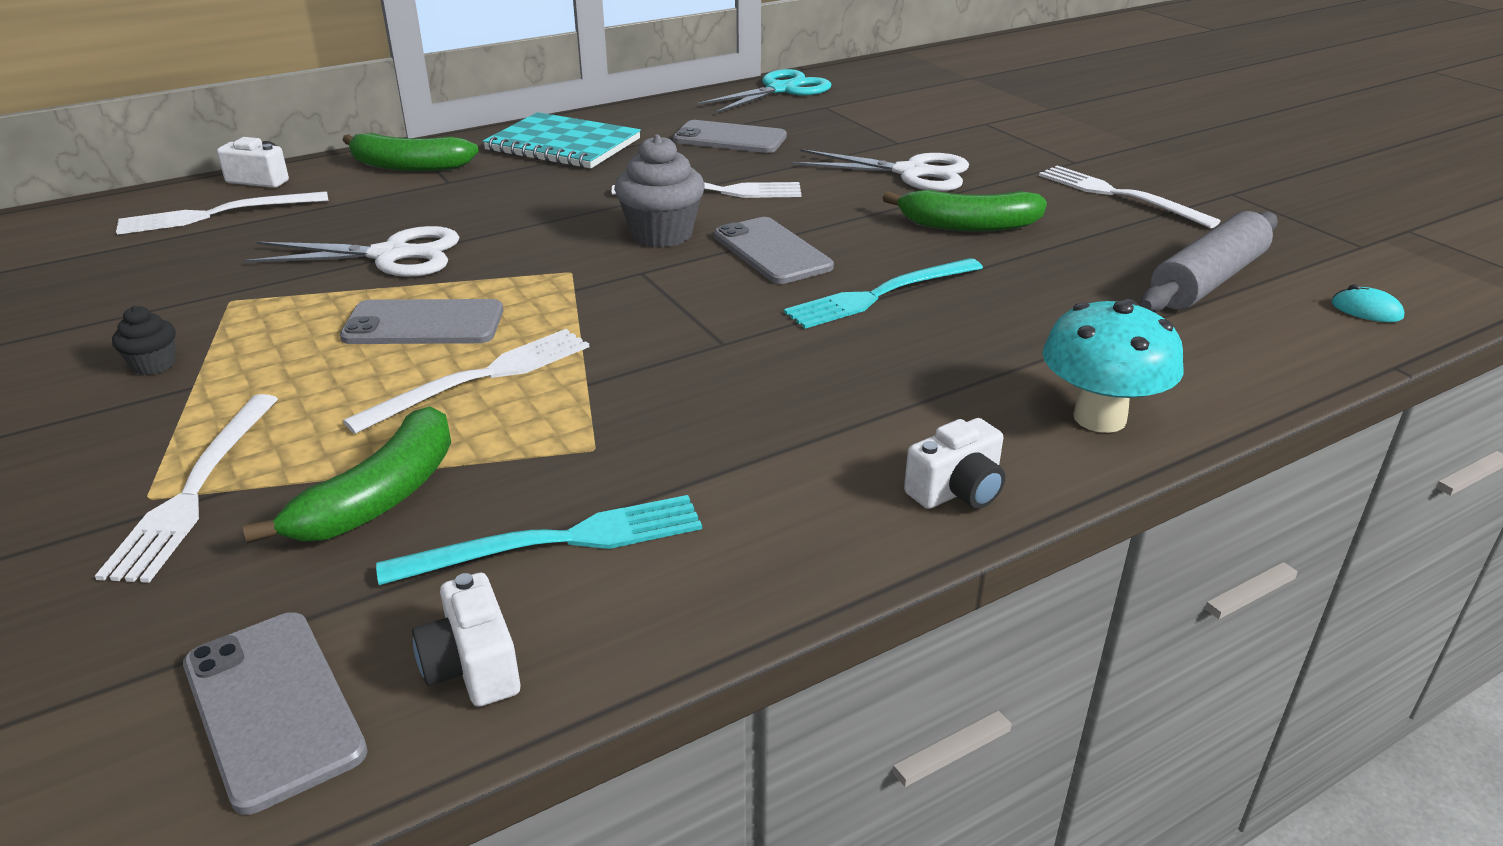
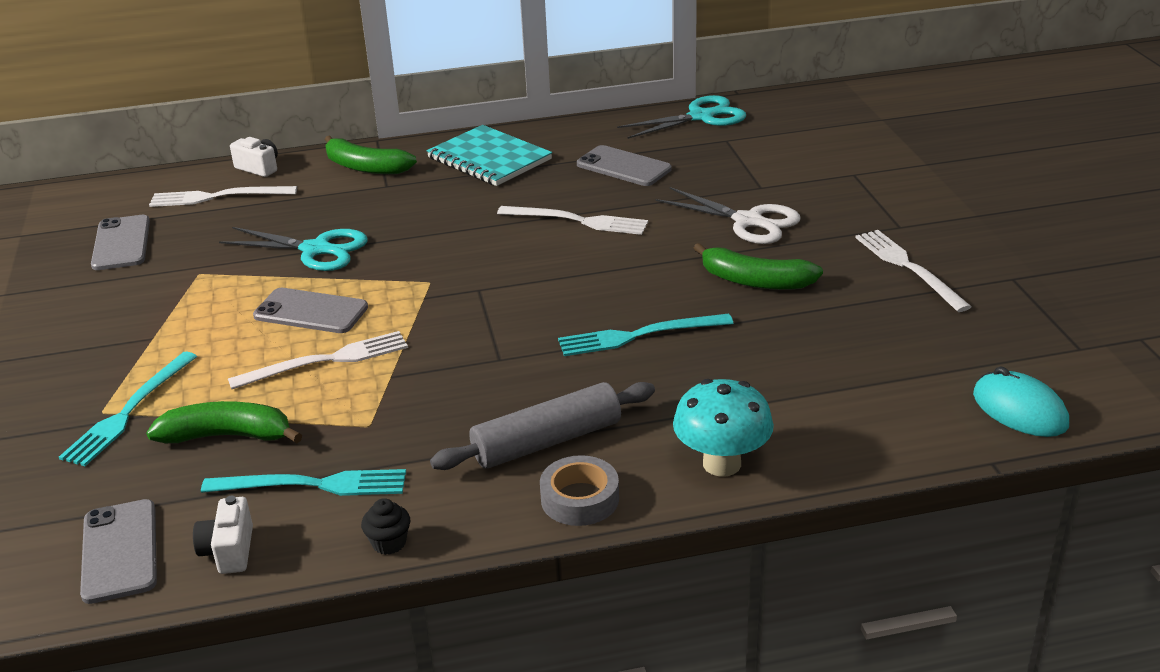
camera: 20 degrees right, 0 degrees up
(154, 365) = (136, 318): black cupcake -> black cupcake (389, 543)
(195, 490) = (129, 412): white fork -> turquoise fork
(380, 497) = (227, 436): green banana -> green banana turned 135 degrees counterclockwise
(391, 255) = (316, 250): white scissors -> turquoise scissors
(661, 234) = (513, 257): grey cupcake -> none
(772, 251) = (585, 284): grey phone -> grey phone (121, 243)
(957, 491) = (580, 499): white camera -> grey tape
(1207, 280) = (910, 362): grey rolling pin -> grey rolling pin (547, 441)
(1366, 310) = (1019, 410): turquoise mouse -> turquoise mouse, size x1.87

